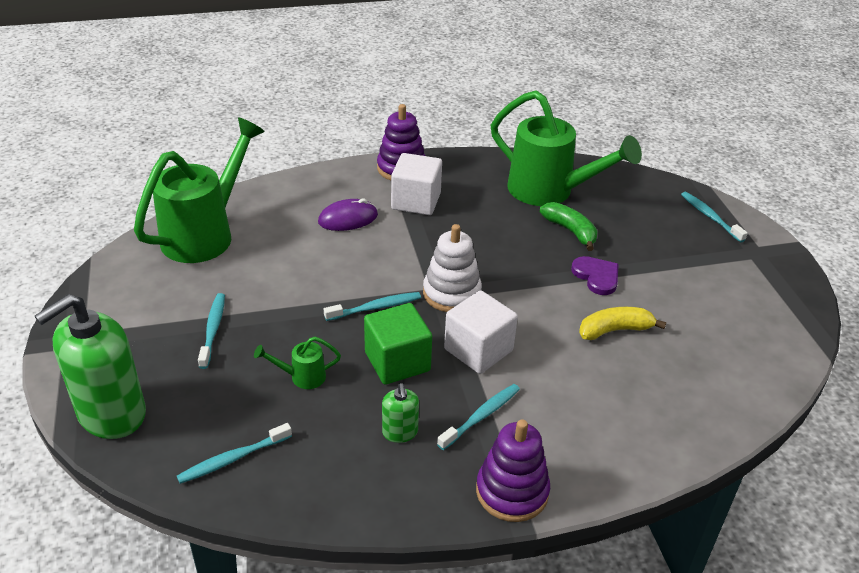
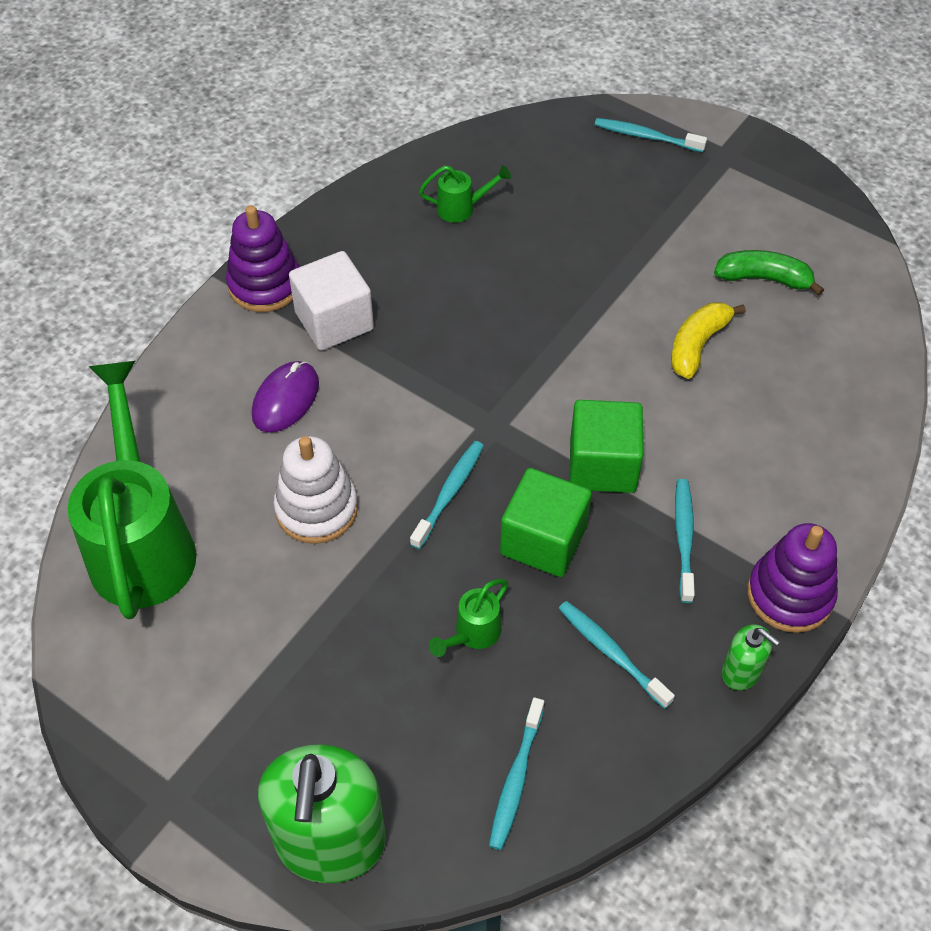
camera: 40 degrees left, 15 degrees up
(213, 329) = (311, 656): turquoise toothbrush -> turquoise toothbrush (611, 653)
(400, 432) = (633, 616): green soap dispenser -> green soap dispenser (741, 672)
(451, 293) = (505, 416): white stacking toy -> white stacking toy (316, 509)
(478, 350) = (602, 465): white cube -> green cube
(550, 192) = (462, 208): green watering can -> green watering can, size x0.41
(570, 231) = (535, 249): green banana -> green banana (764, 279)
(596, 276) = (618, 291): purple heart -> none

